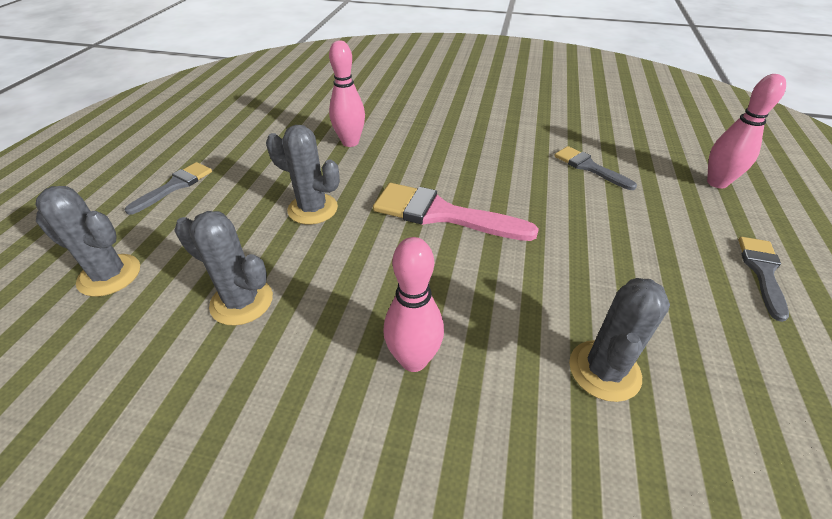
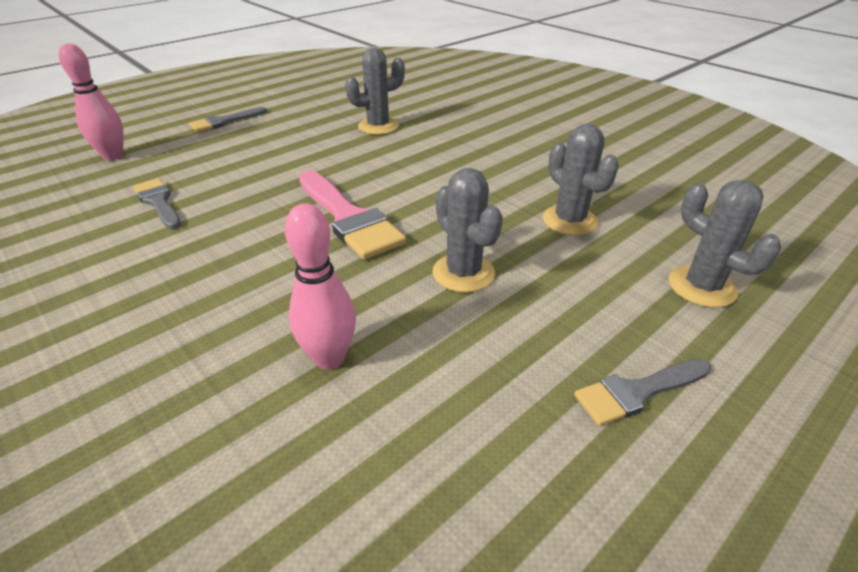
camera: 145 degrees left, 5 degrees down
(413, 360) = (470, 158): pink bowling pin -> none
(589, 167) = (158, 202): grey brush -> grey brush turned 150 degrees clockwise

